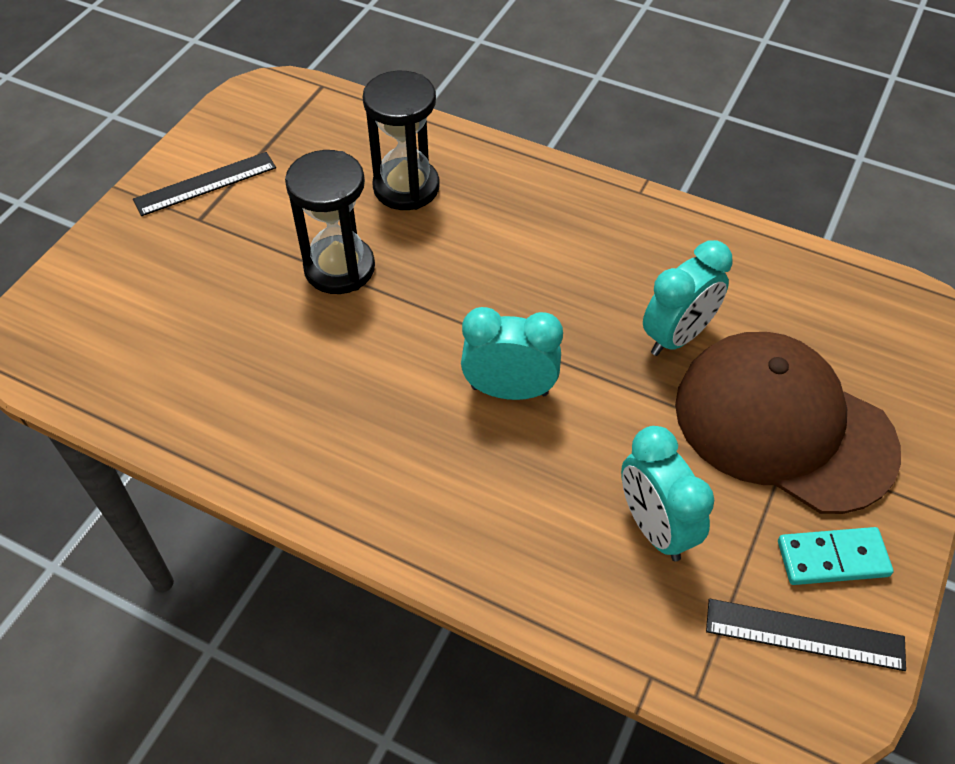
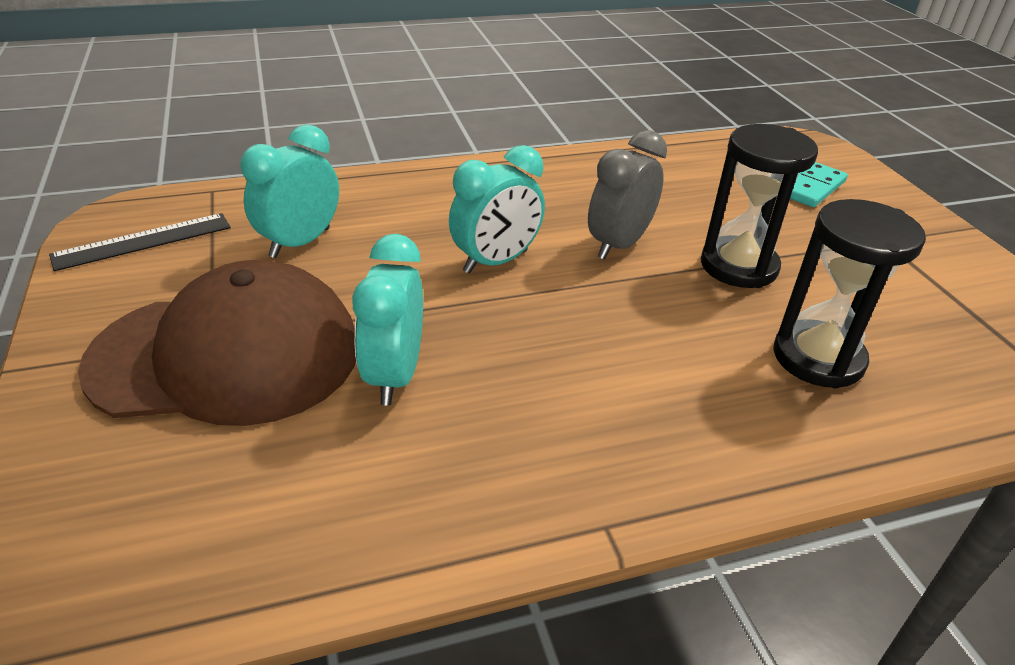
camera: 135 degrees right, 15 degrees down
(205, 184) = (937, 262): black ruler -> none
(393, 343) = (618, 245): none -> grey clock
(654, 527) = (300, 243): turquoise clock -> turquoise clock turned 75 degrees counterclockwise
(832, 558) = (134, 288): turquoise domino -> turquoise domino (812, 188)

